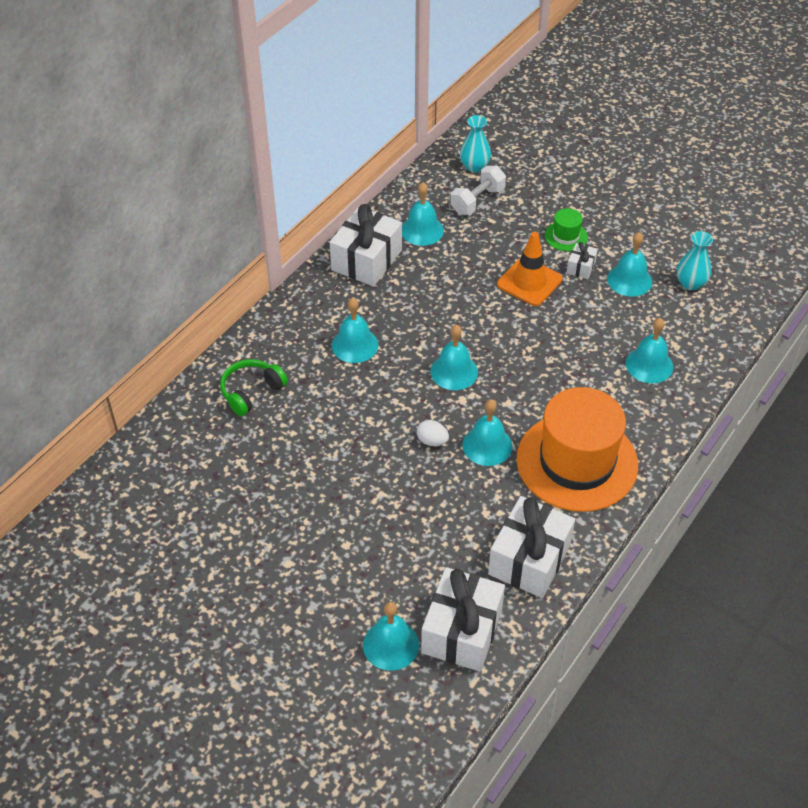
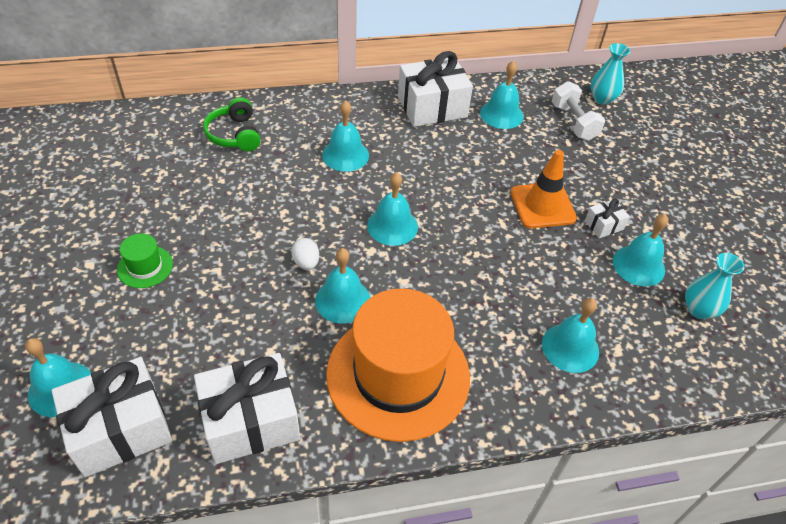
camera: 40 degrees right, 0 degrees up
(251, 392) = (234, 134): green headphones -> green headphones turned 105 degrees counterclockwise
(477, 201) = (574, 122): white dumbbell -> white dumbbell turned 75 degrees clockwise
(566, 236) = (620, 193): green hat -> green hat (145, 267)

